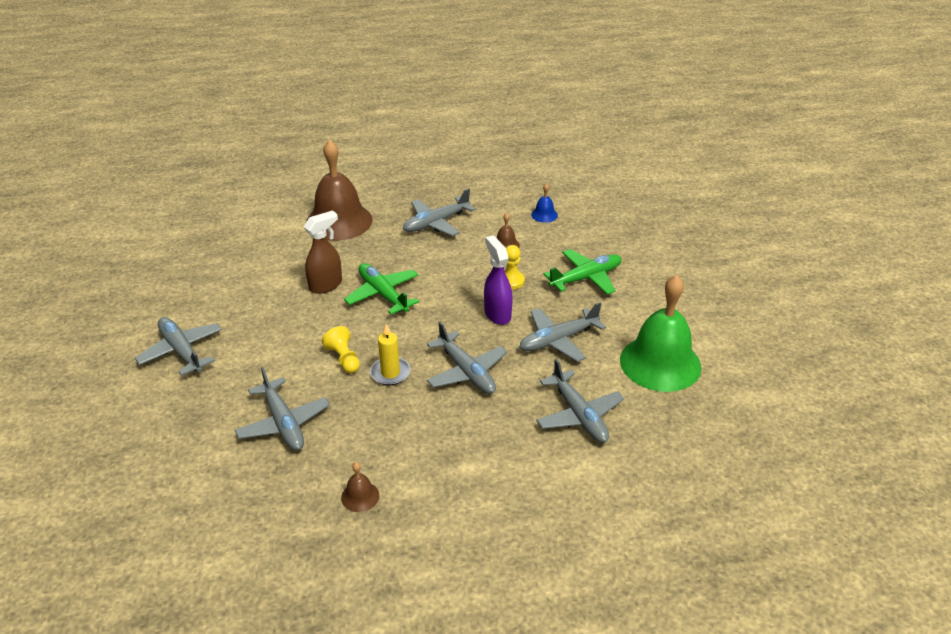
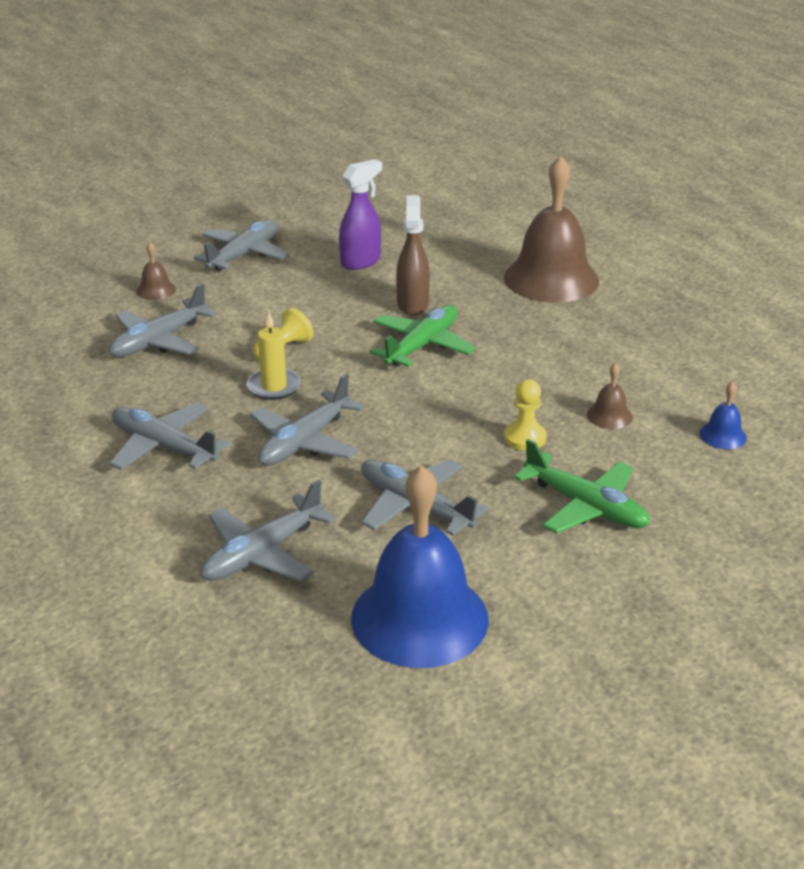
camera: 70 degrees right, 5 degrees down
(326, 285) = (412, 304): brown spray bottle -> brown spray bottle turned 120 degrees counterclockwise
(360, 496) = (62, 416): brown bell -> brown bell (156, 290)
(436, 223) = (612, 348): grey plane -> grey plane (163, 447)
(497, 314) = (440, 441): purple spray bottle -> purple spray bottle (361, 261)
(660, 363) = (419, 618): green bell -> blue bell

